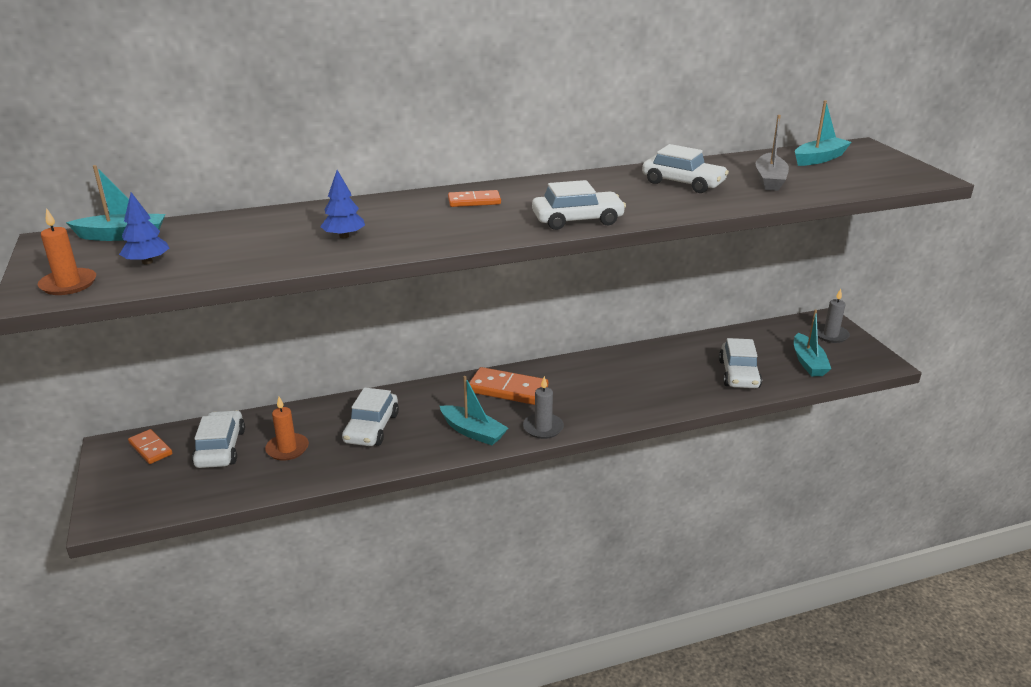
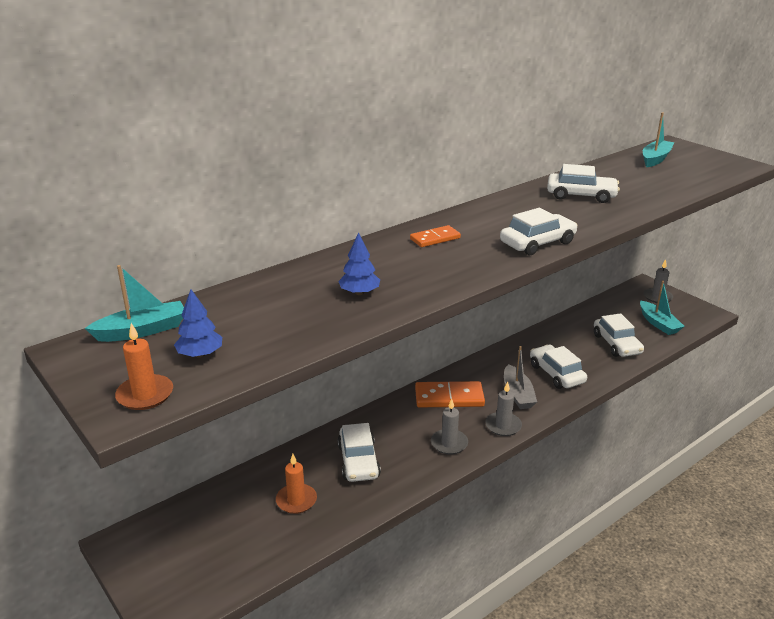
camera: 20 degrees left, 0 degrees up
(150, 448) = (160, 534): orange domino -> none
(220, 448) = (231, 516): white car -> white car (556, 374)
(473, 432) = (449, 443): turquoise boat -> grey candle
(770, 180) = (641, 183): grey boat -> grey boat (518, 394)

